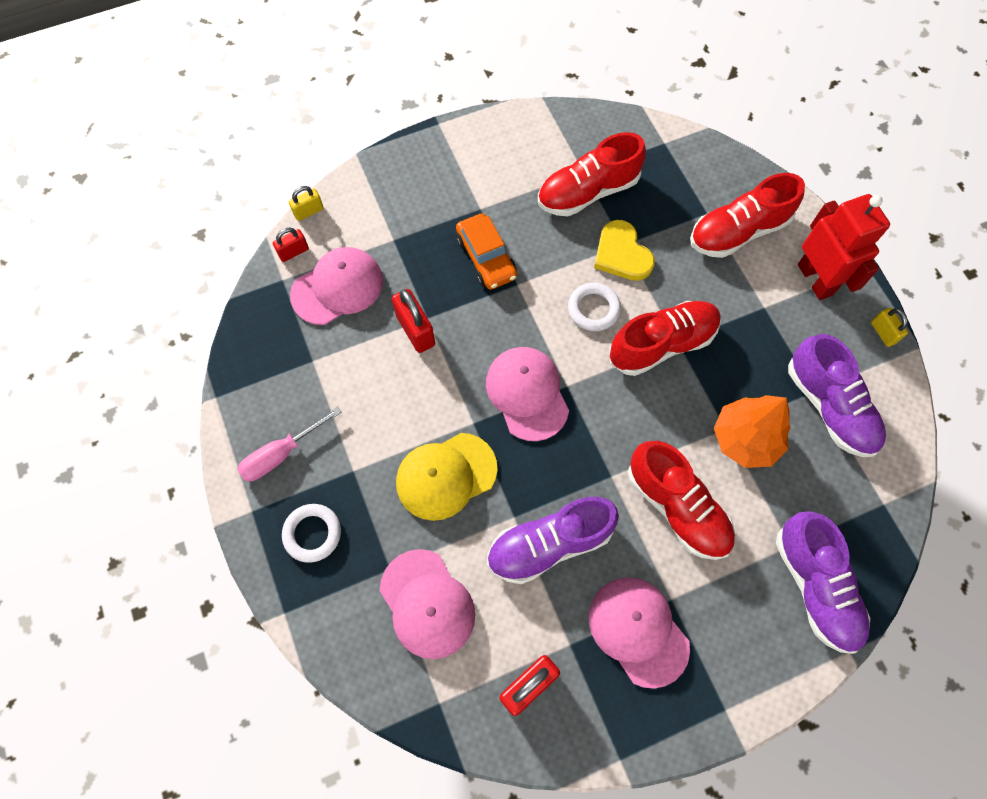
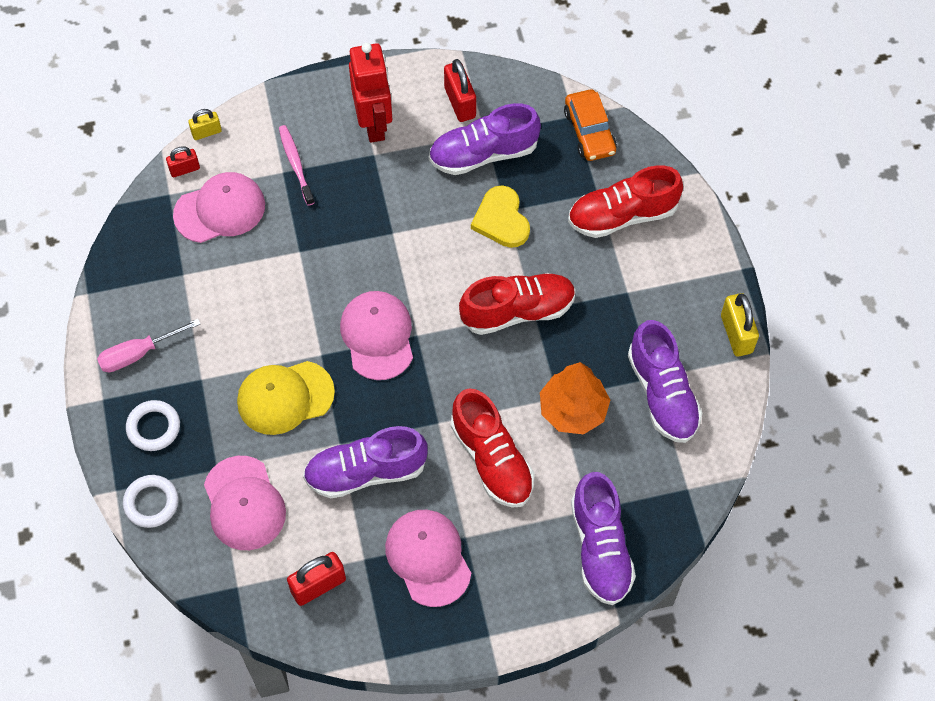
camera: 10 degrees right, 5 degrees down
(405, 230) = (296, 164): none -> pink toothbrush
(415, 330) = (285, 261): red padlock -> red padlock (460, 103)
(486, 258) = (368, 203): orange car -> orange car (589, 132)
(587, 192) = (483, 154): red shoe -> purple shoe
(593, 309) = (460, 268): white ring -> white ring (151, 503)
(815, 279) = (685, 273): red robot -> red robot (374, 124)
(883, 333) = (736, 334): yellow padlock -> yellow padlock, size x1.64

